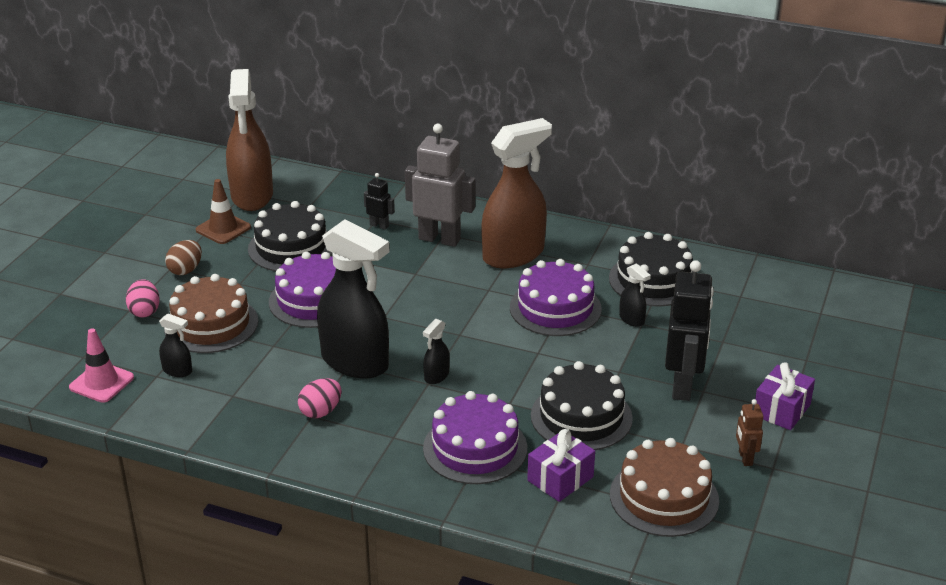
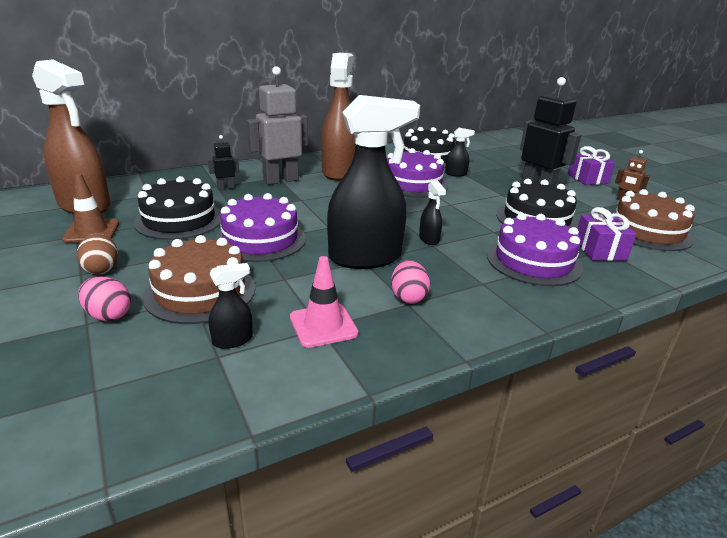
camera: 50 degrees left, 5 degrees down
(101, 382) = (163, 399): pink traffic cone -> pink traffic cone (323, 325)

